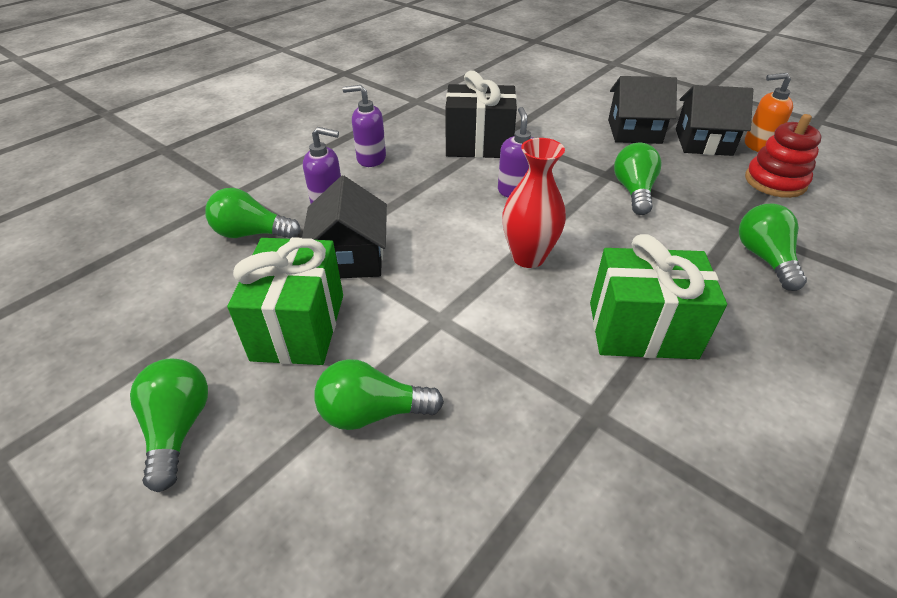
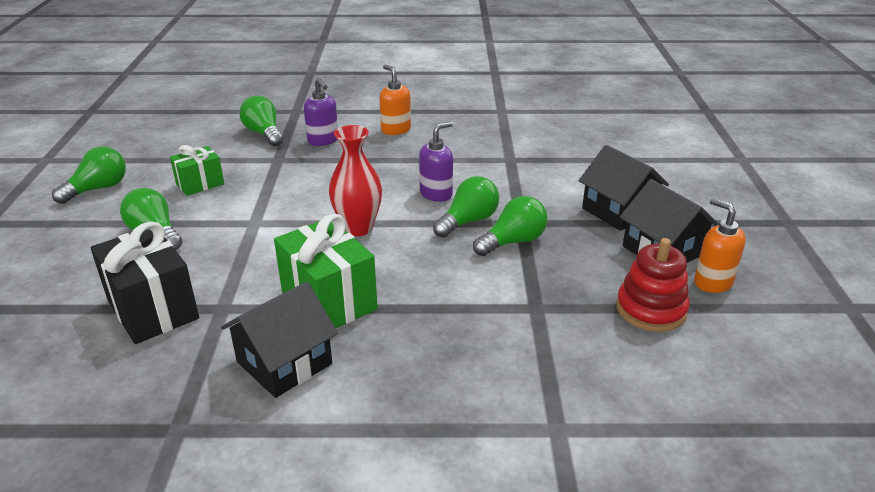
camera: 50 degrees right, 10 degrees down
(299, 326) = (200, 184): green gift -> green gift, size x0.59
(350, 258) = (278, 170): black house -> black house (284, 363)
(371, 159) = (395, 130): purple soap dispenser -> orange soap dispenser
(479, 145) = (477, 157): black gift -> black gift (152, 309)
(764, 258) = (500, 334): green light bulb -> green light bulb (468, 221)

